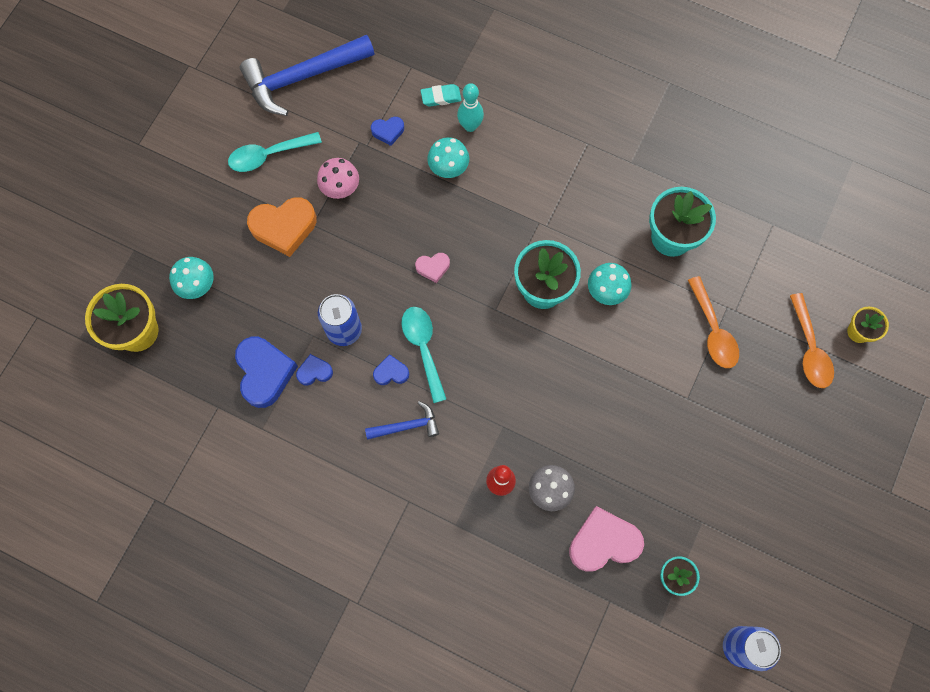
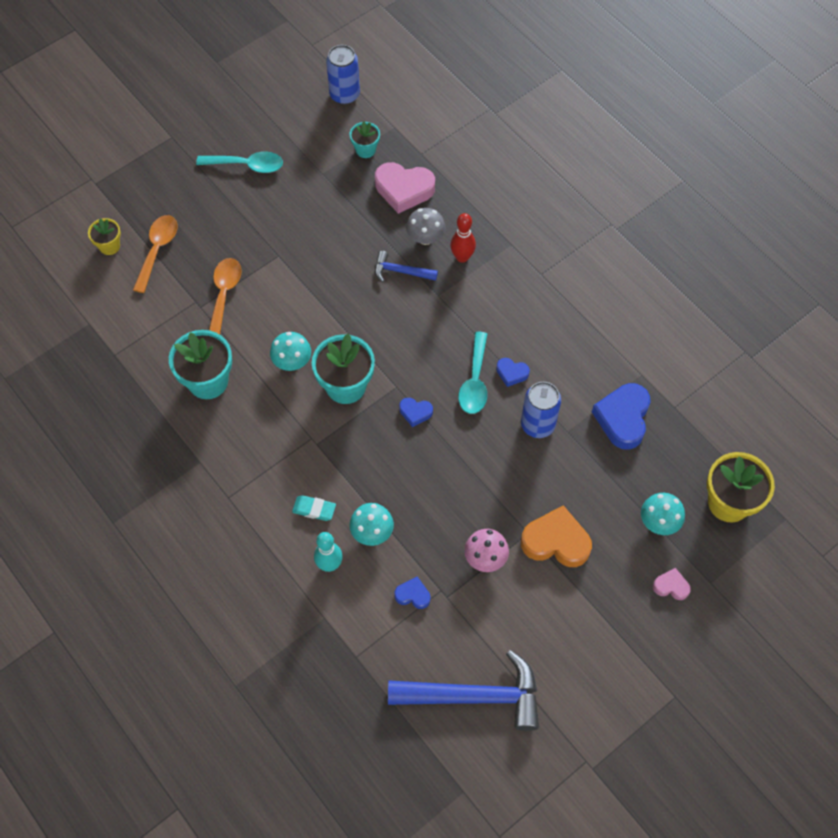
camera: 155 degrees left, 10 degrees down
(268, 155) = (543, 623): turquoise spoon -> turquoise spoon (247, 165)
(314, 372) = (578, 401): blue heart -> blue heart (415, 412)
(406, 426) = (517, 327): blue hammer -> blue hammer (401, 271)
(433, 267) = (433, 445): pink heart -> pink heart (671, 586)
(441, 97) = (342, 608): turquoise eraser -> turquoise eraser (314, 509)

